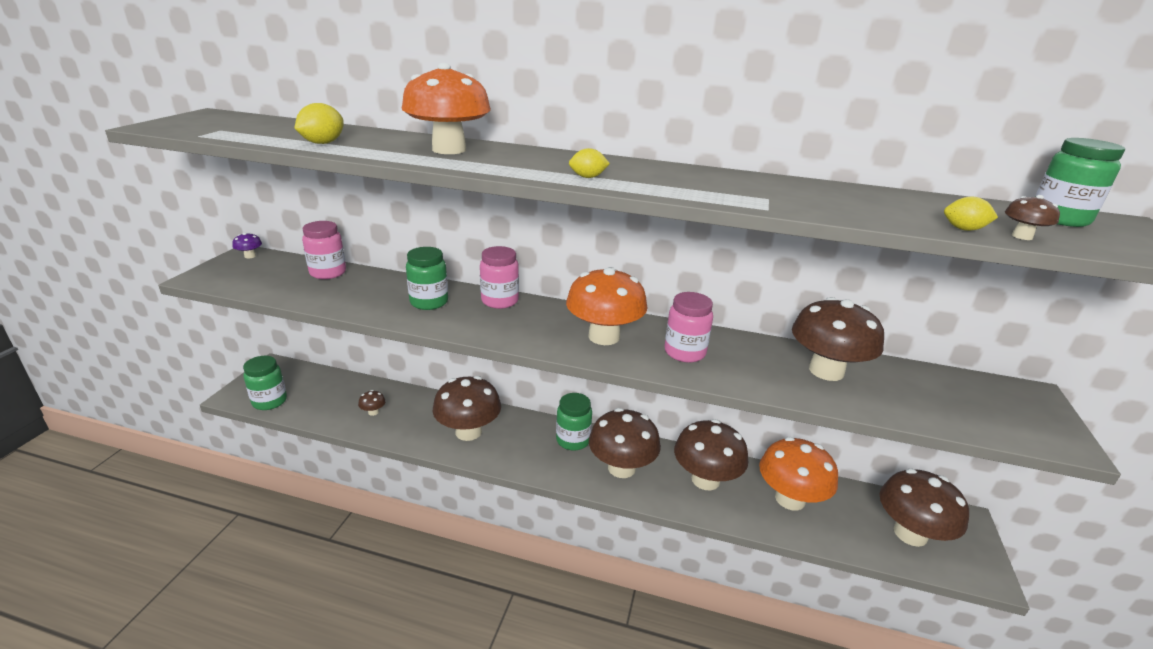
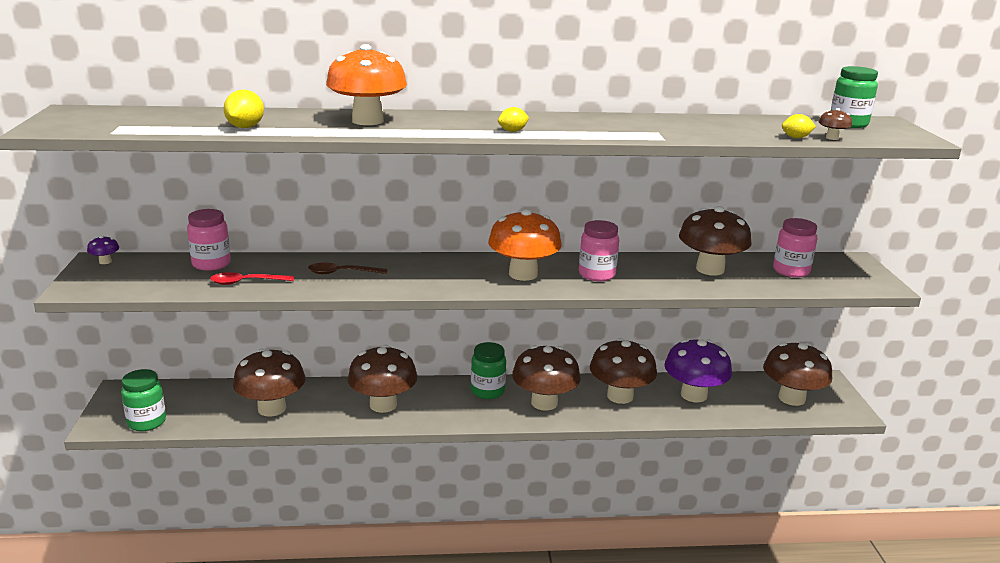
camera: 20 degrees left, 5 degrees down
(338, 297) = (246, 282): none -> red spoon
(373, 412) = (272, 408): brown mushroom -> brown mushroom, size x2.48
(429, 302) = (342, 273): green jar -> brown spoon
(500, 301) = (408, 262): pink jar -> pink jar (791, 271)
(790, 499) = (693, 395): orange mushroom -> purple mushroom

